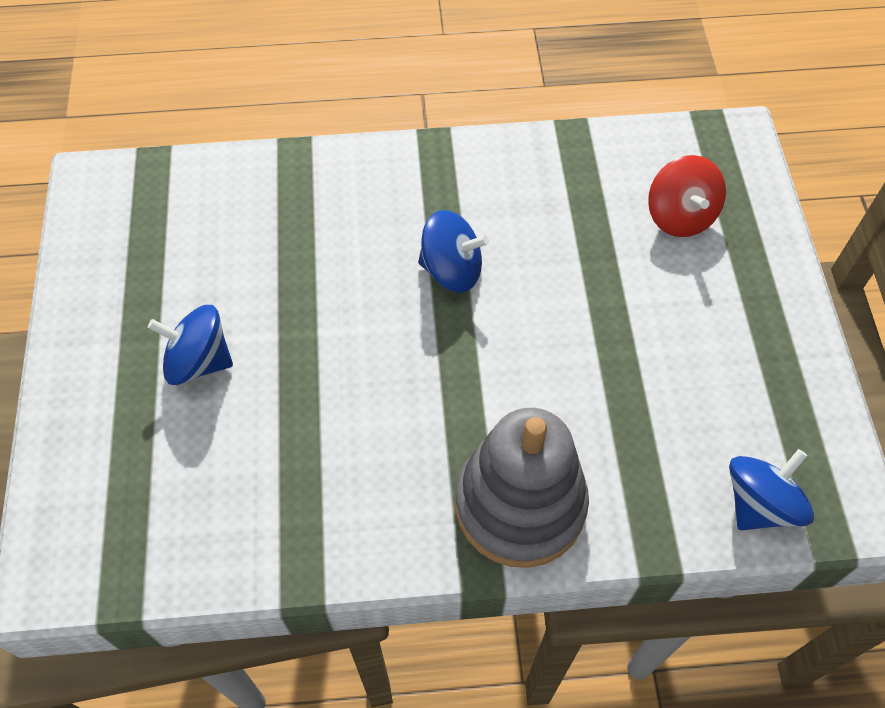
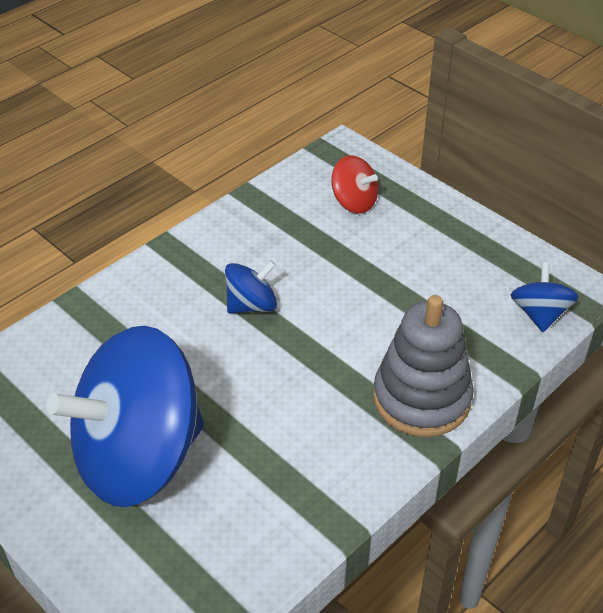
camera: 40 degrees left, 15 degrees down
(199, 361) = (139, 456): blue spinning top -> blue spinning top, size x2.32

